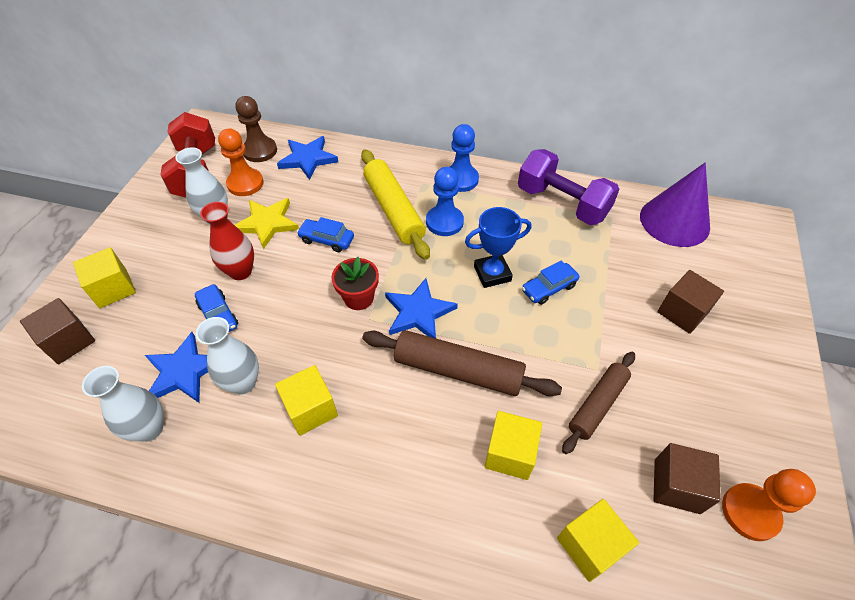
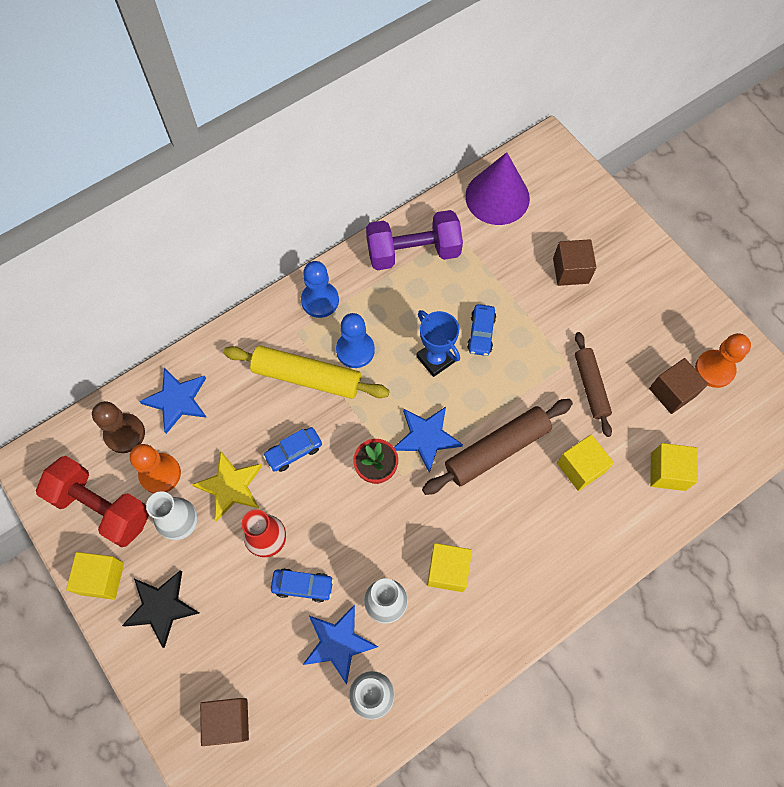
camera: 50 degrees left, 15 degrees up
(113, 289) = (196, 657): yellow cube -> yellow cube (102, 578)
(141, 245) = (161, 607): none -> black star
(492, 273) = (435, 359): blue trophy -> blue trophy turned 60 degrees counterclockwise

